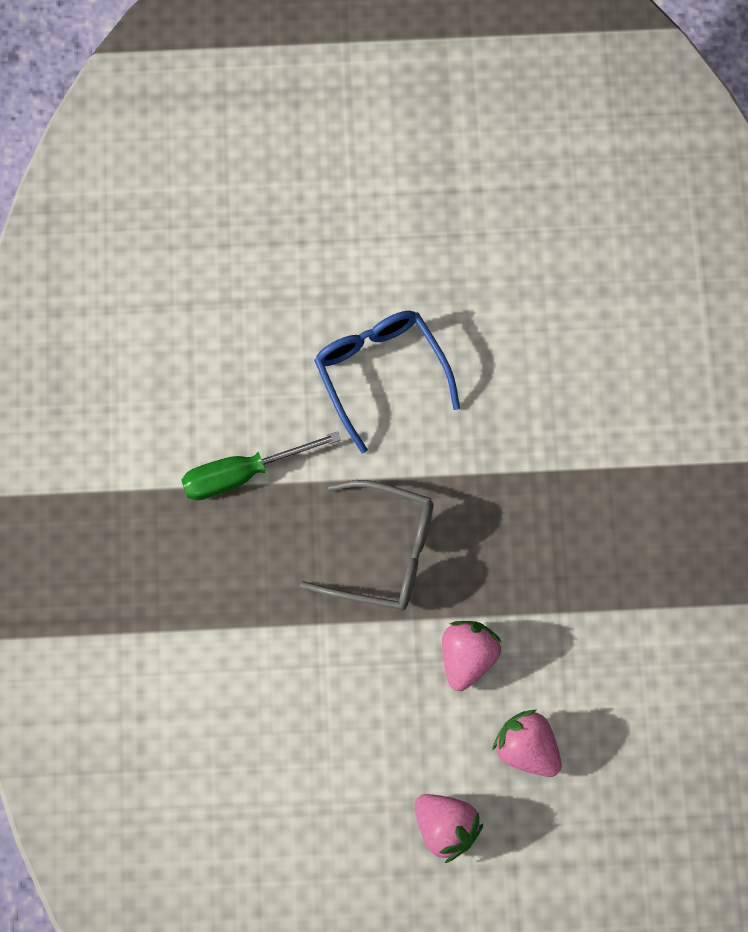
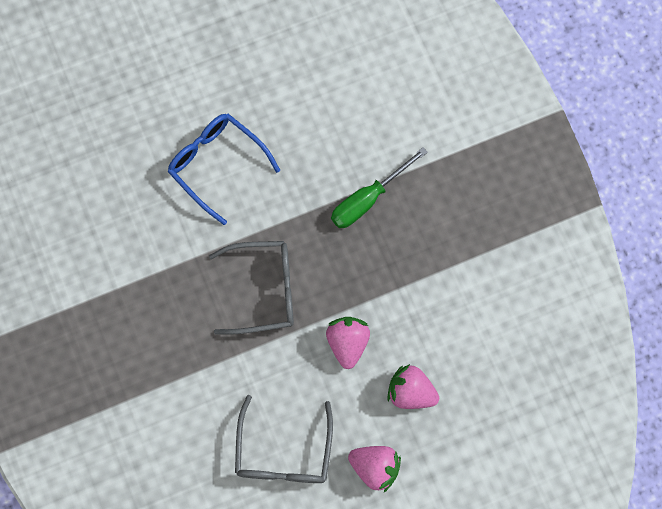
camera: 20 degrees left, 5 degrees up
(242, 474) = (146, 269): green screwdriver -> green screwdriver (368, 199)
(334, 768) = (283, 452): none -> grey glasses

